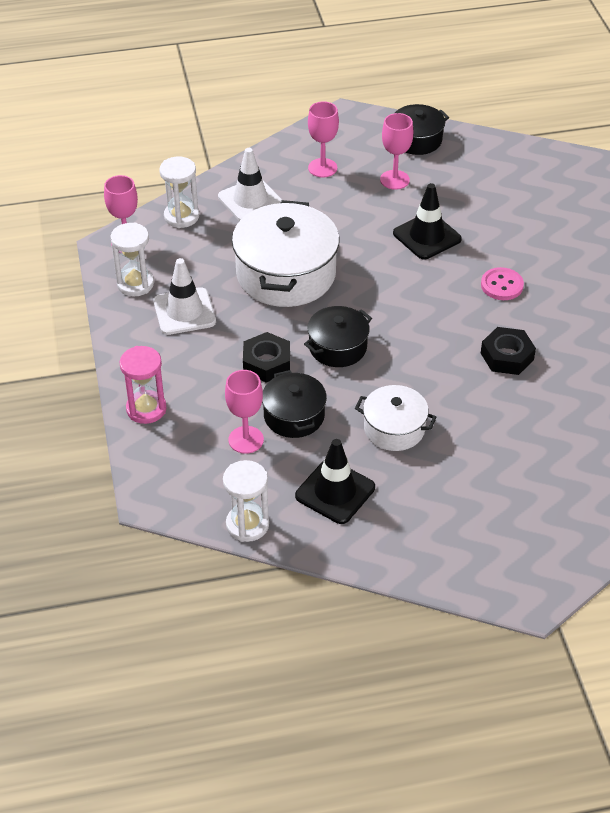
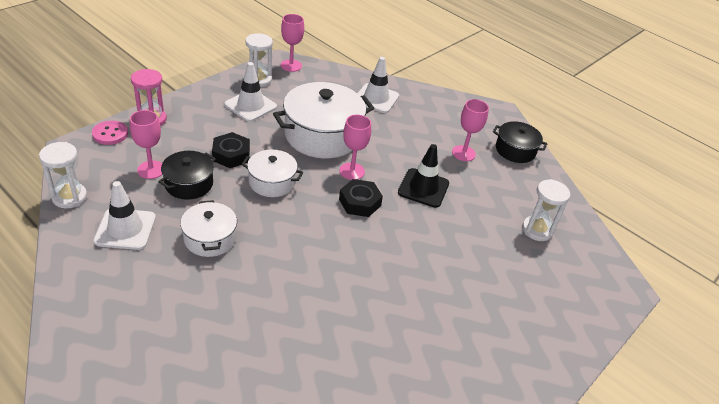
camera: 50 degrees right, 5 degrees down
(181, 216) = (334, 77): white hourglass -> white hourglass (537, 230)
(322, 168) = (438, 117): pink goblet -> pink goblet (352, 171)
(335, 492) = (125, 229): black traffic cone -> white traffic cone
(337, 347) = (272, 182): black pot -> white pot
(502, 285) = (411, 246): pink button -> pink button (110, 134)
(507, 356) = (335, 276): black nut -> black nut (360, 202)

